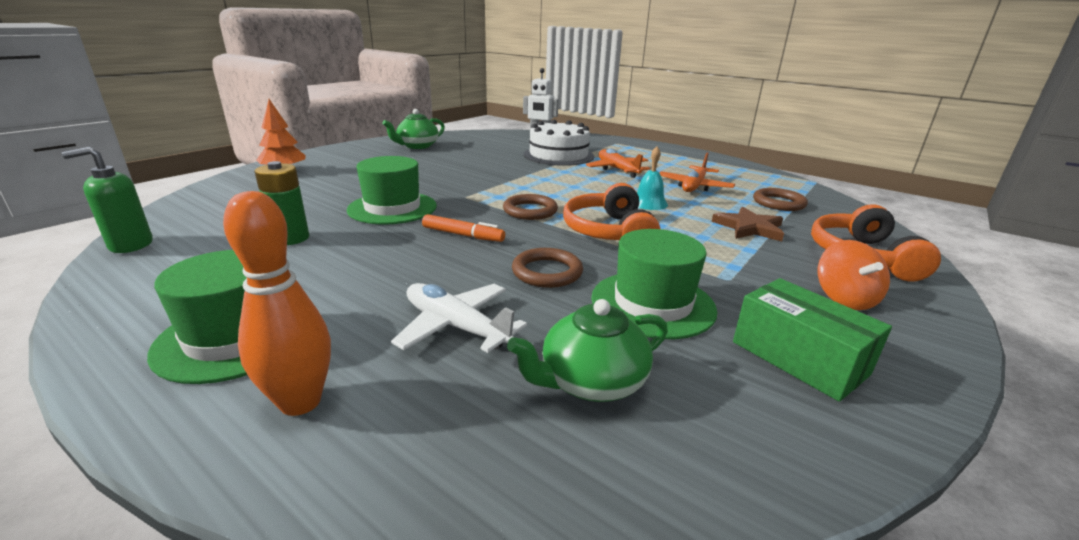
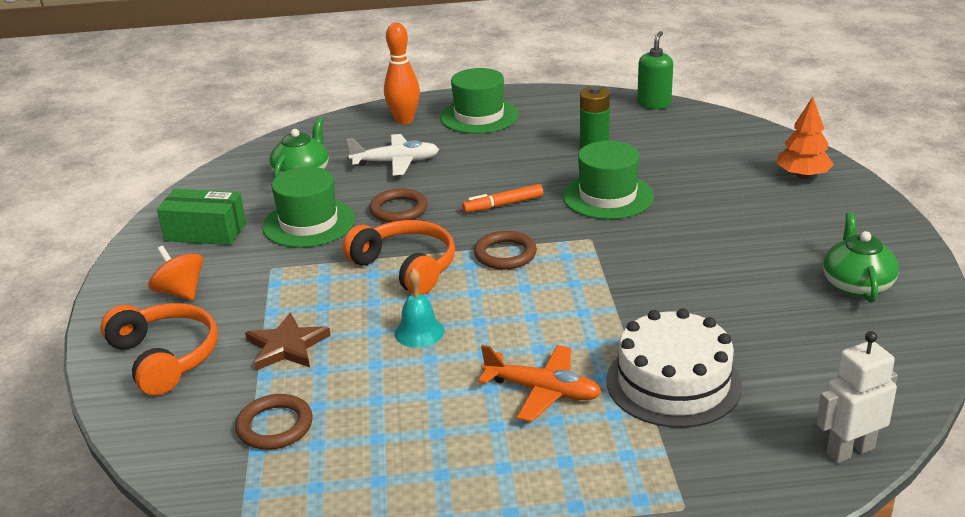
camera: 140 degrees right, 5 degrees up
(694, 186) = (404, 406): orange plane -> none

